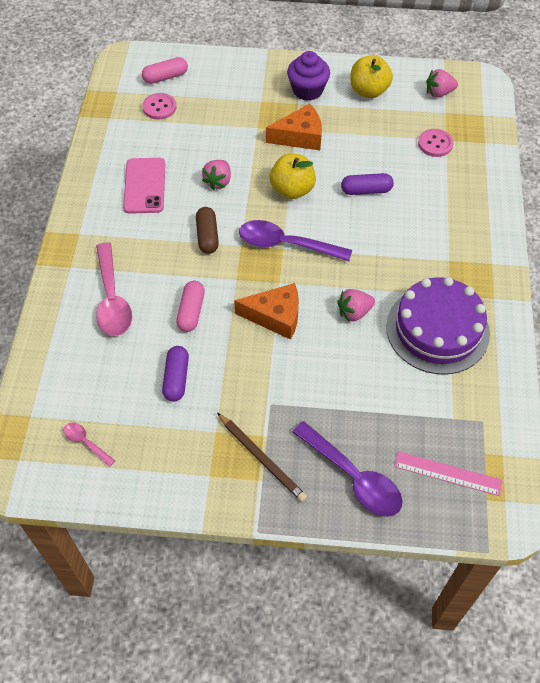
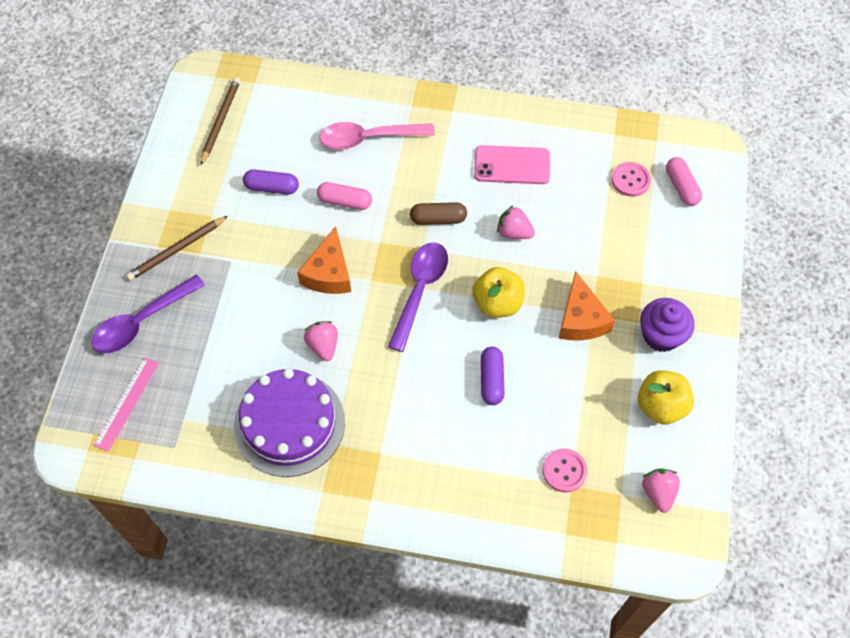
camera: 95 degrees right, 5 degrees up
(86, 443) = (220, 121): pink spoon -> brown pencil

